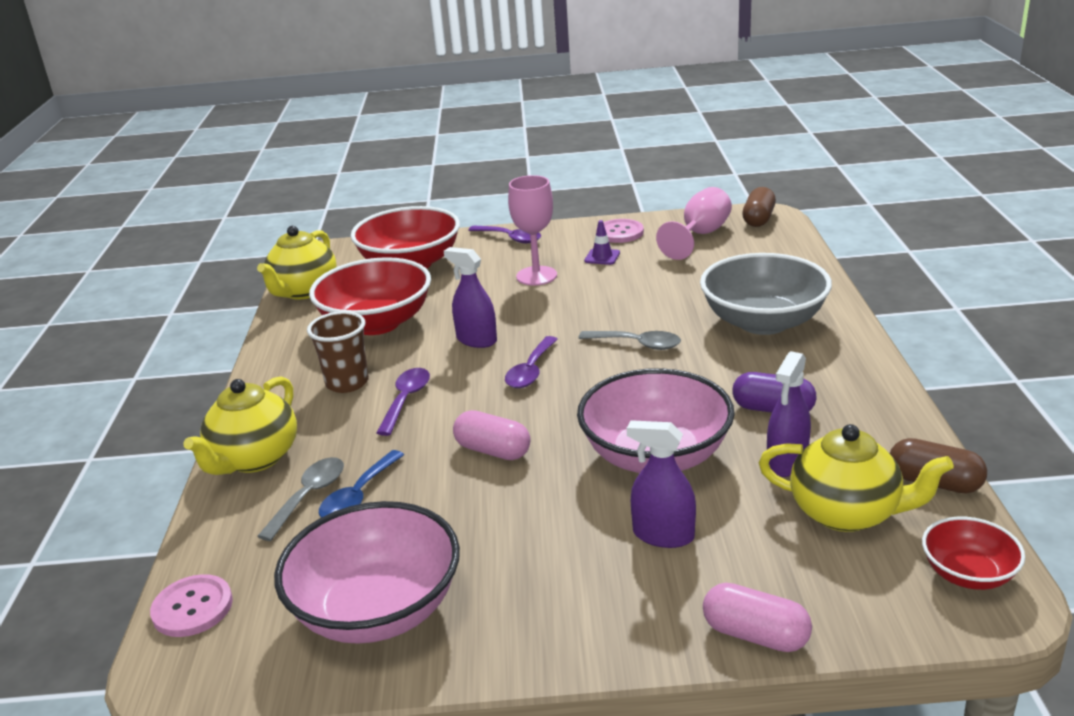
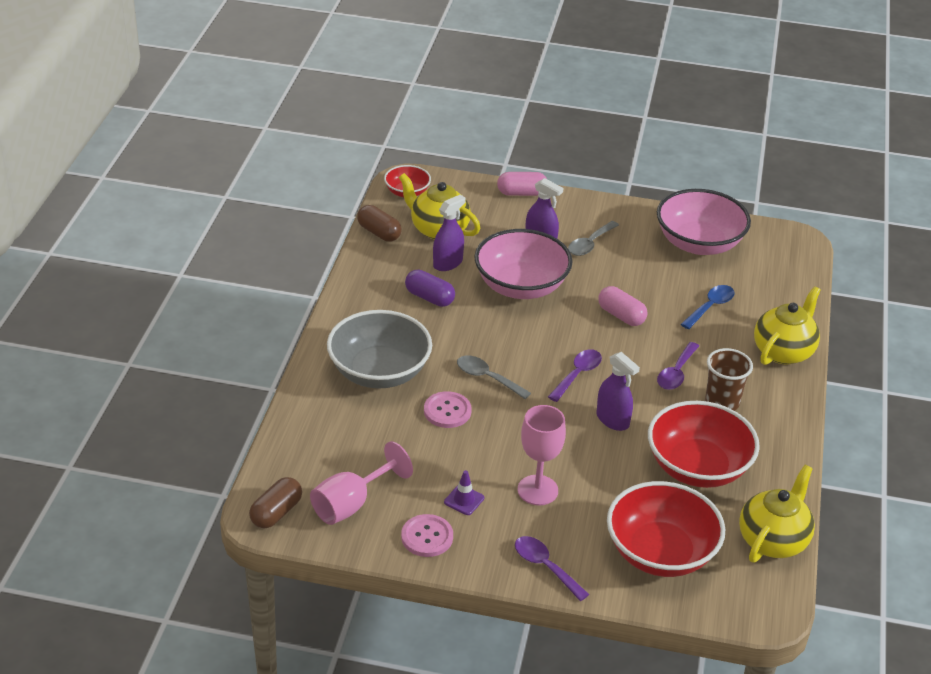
camera: 170 degrees left, 10 degrees up
(192, 608) = (798, 267): pink button -> pink button (447, 411)
(309, 496) = (742, 314): grey spoon -> grey spoon (590, 244)
(755, 635) = (521, 193): pink capsule -> pink capsule turned 45 degrees counterclockwise

